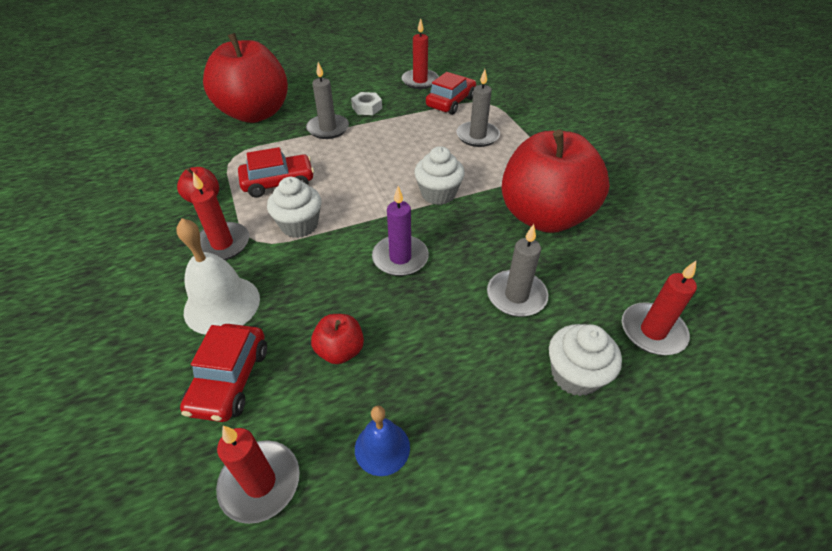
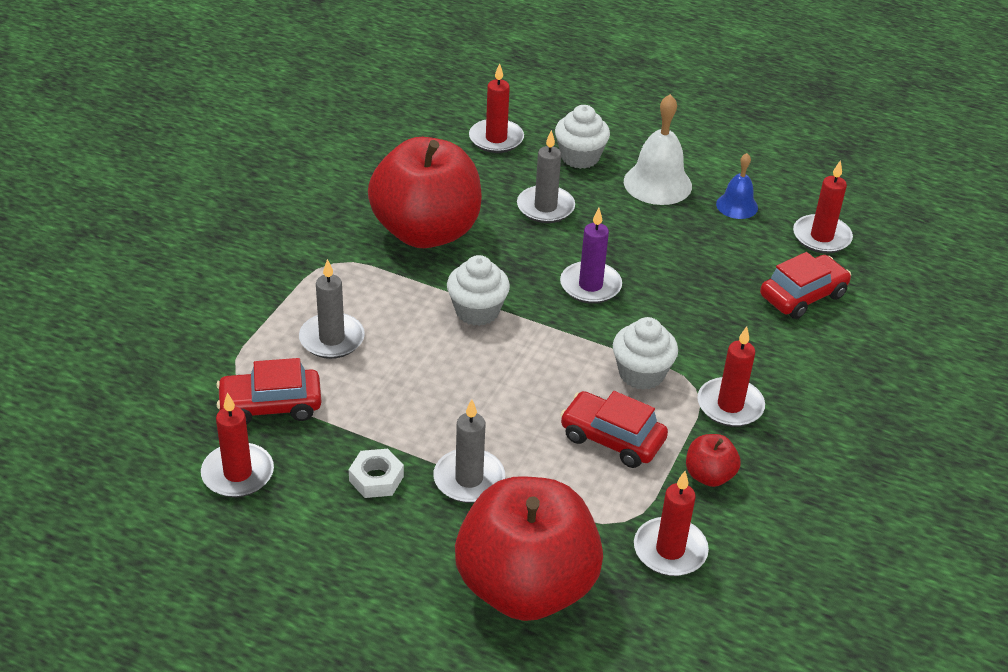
camera: 135 degrees left, 5 degrees down
(198, 158) = (670, 550): none -> red candle
(222, 304) = (771, 350): white bell -> white bell (657, 183)
(340, 351) = (710, 262): red apple -> none

